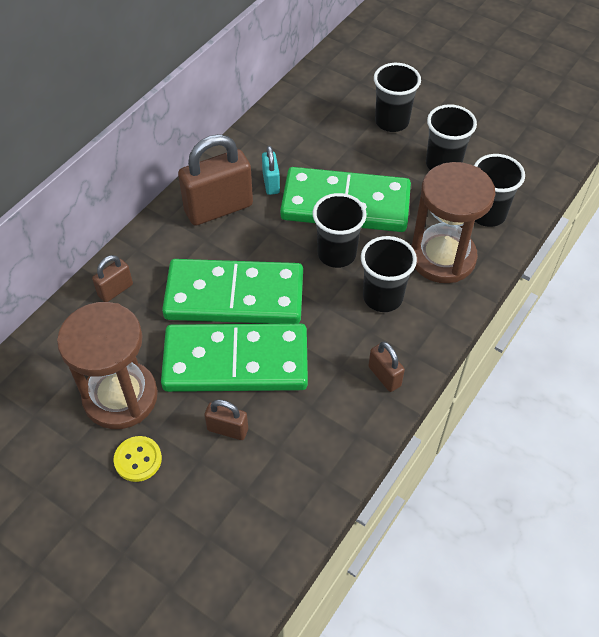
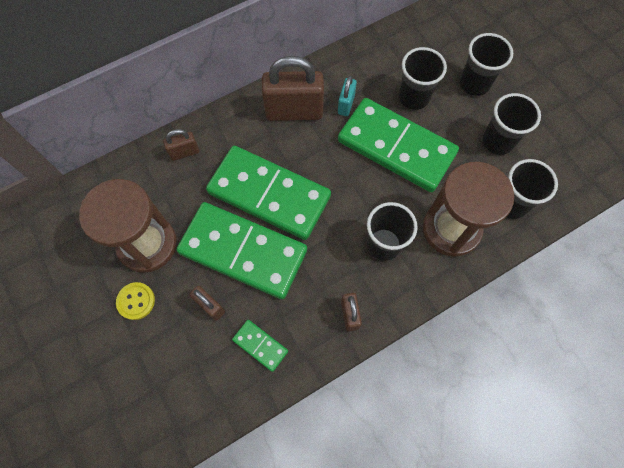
camera: 25 degrees right, 15 degrees up
(305, 445) = (260, 345): none -> green domino
(336, 254) = (366, 190): black cup -> black cup (413, 97)

